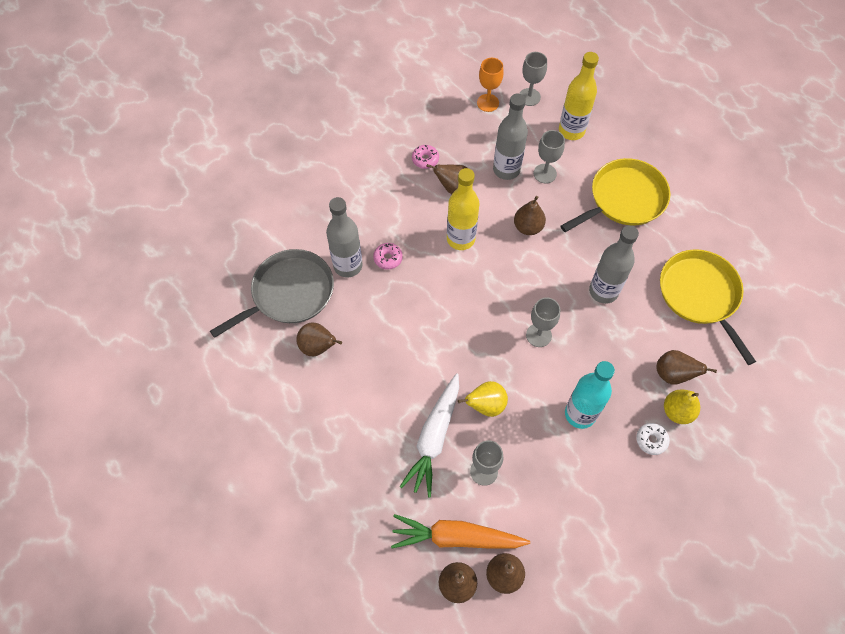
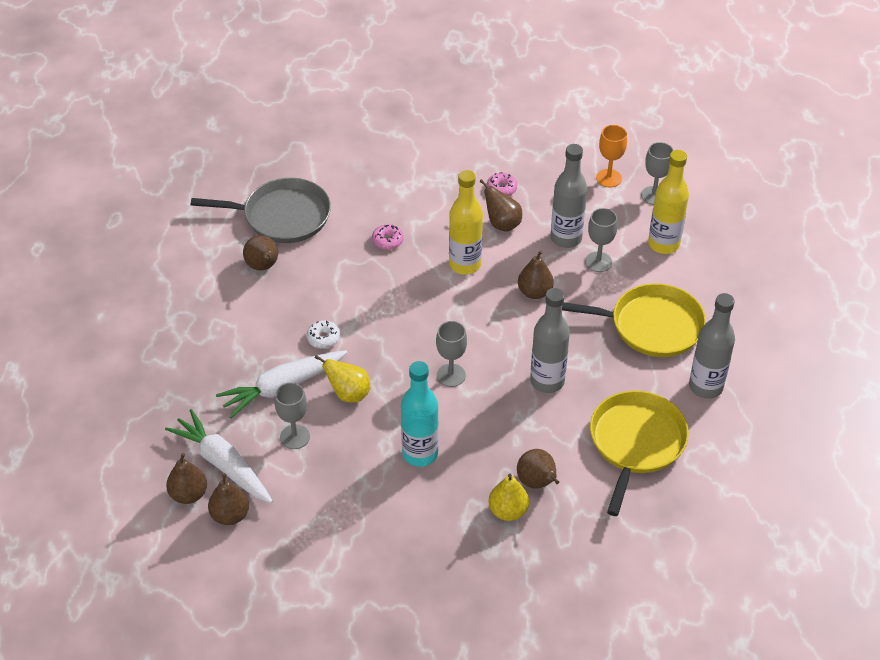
camera: 40 degrees right, 15 degrees down
(348, 266) = (349, 226): grey bottle -> grey bottle (705, 387)
(456, 537) = (223, 464): orange carrot -> white carrot
(651, 440) = (459, 514): white donut -> white donut (323, 338)

